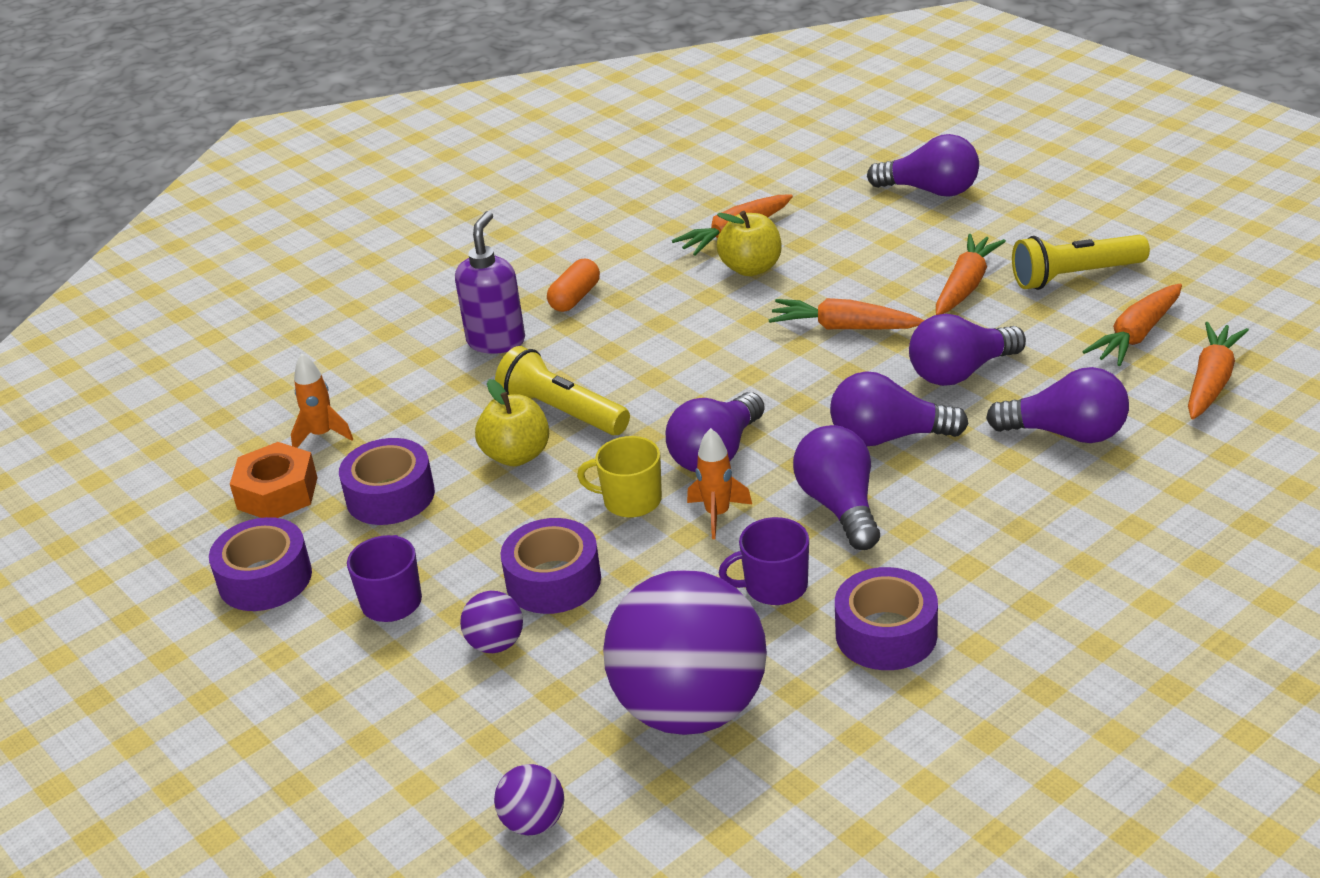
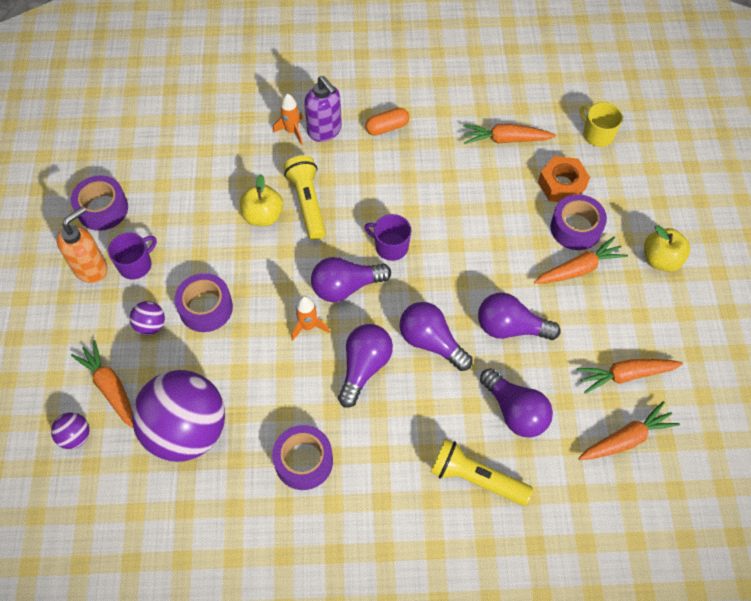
camera: 35 degrees right, 25 degrees up
(277, 493) = (151, 159): orange nut -> orange nut (562, 185)
(322, 435) = (199, 136): orange rocket -> orange rocket (292, 131)
(326, 644) = (91, 268): none -> orange soap dispenser
(390, 496) = (191, 198): purple tape -> purple tape (576, 228)
(496, 341) = (325, 130): purple soap dispenser -> purple soap dispenser turned 90 degrees clockwise
(630, 500) = (281, 286): yellow mug -> yellow mug (597, 134)
(751, 268) = (488, 171): yellow apple -> yellow apple (661, 259)
(774, 586) = (287, 391): purple mug -> purple mug (390, 246)
(843, 327) = (488, 250): orange carrot -> orange carrot (110, 388)
(930, 191) = (638, 183): purple light bulb -> none
(1075, 276) = (642, 307): yellow flashlight -> yellow flashlight (476, 478)

